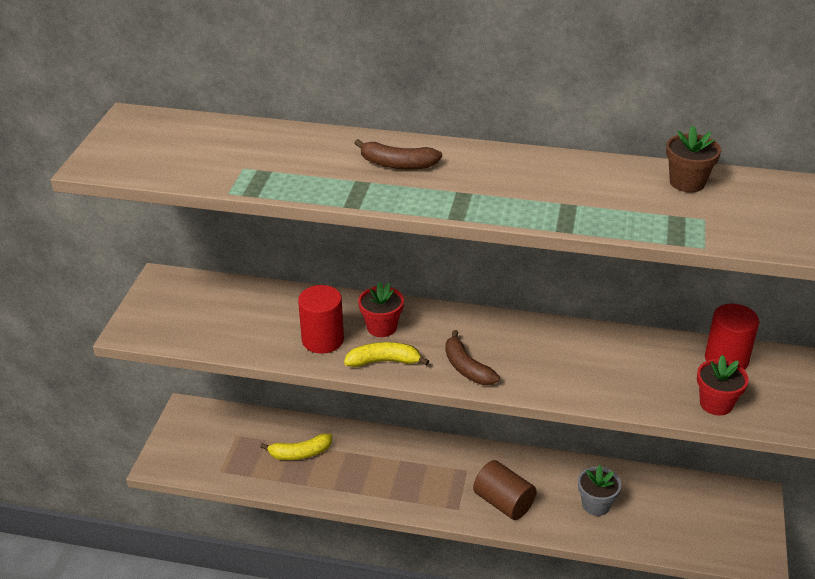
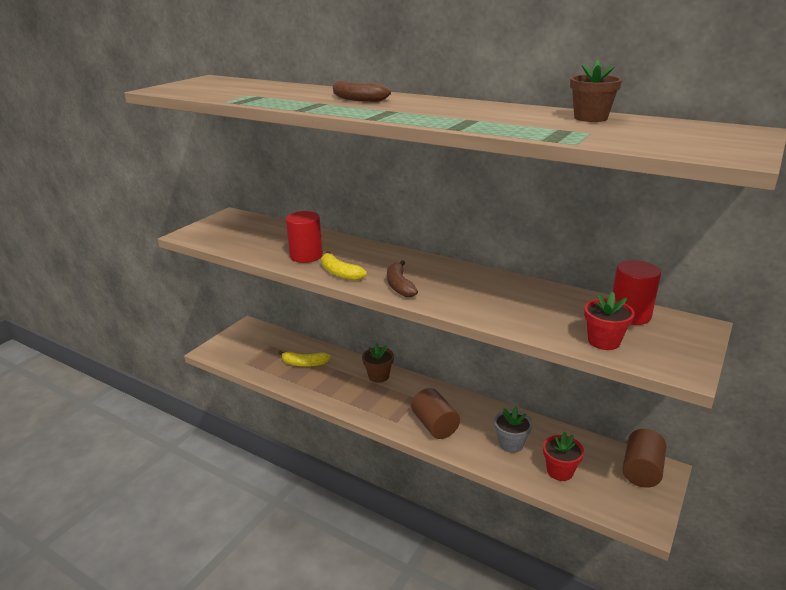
camera: 20 degrees right, 10 degrees down
(381, 327) = (353, 255): red flower pot -> red flower pot (560, 471)
(384, 361) = (340, 273): yellow banana -> yellow banana turned 150 degrees counterclockwise
(404, 449) = (378, 376): none -> brown flower pot
(737, 502) = (641, 470): none -> brown cylinder

